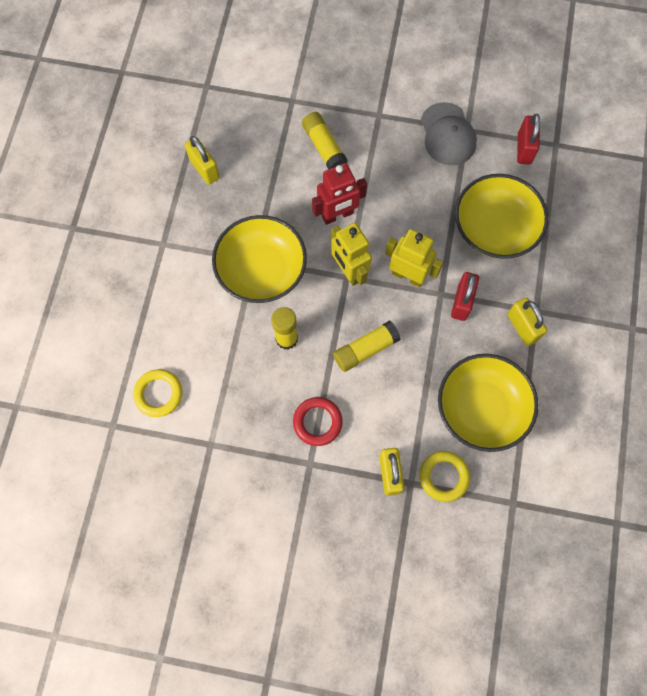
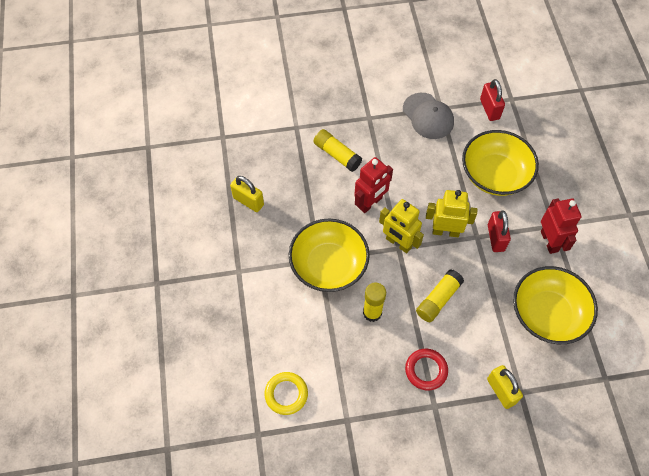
camera: 20 degrees left, 10 degrees down
(444, 476) = (543, 377): yellow ring -> none
(522, 327) = (549, 241): yellow padlock -> red robot

